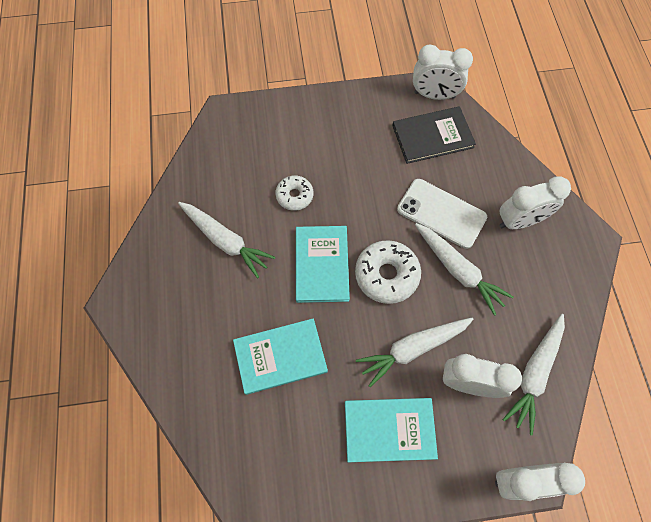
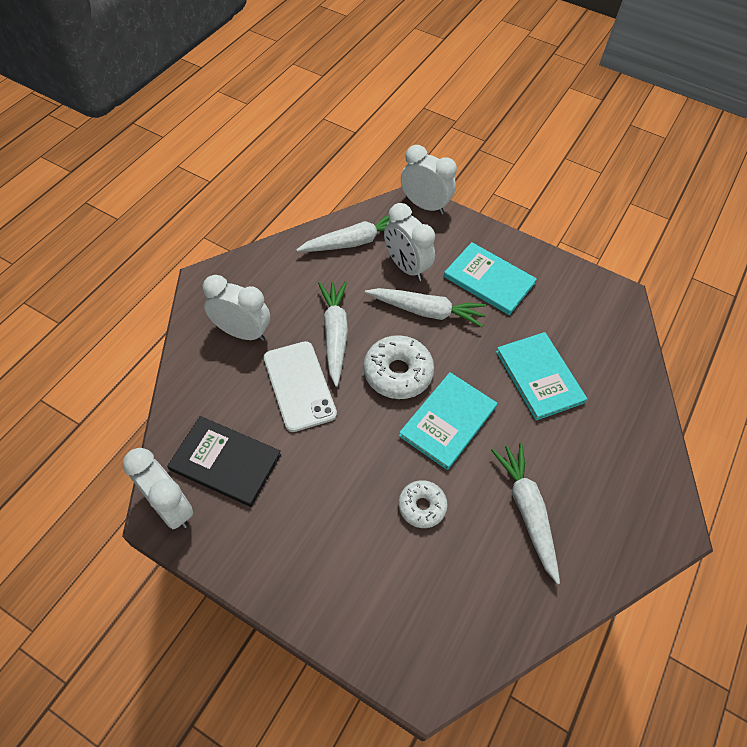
camera: 145 degrees left, 10 degrees down
(280, 356) = (539, 377): turquoise book -> turquoise book turned 45 degrees clockwise

